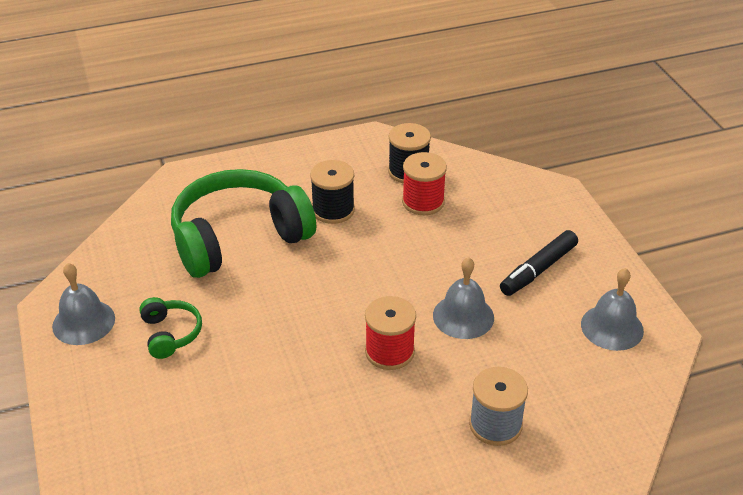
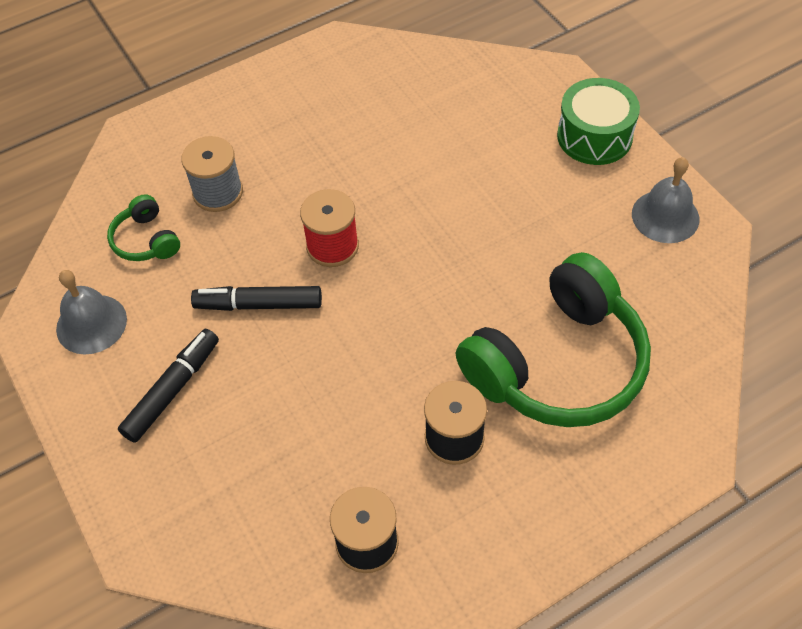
camera: 170 degrees right, 15 degrees up
(93, 408) = (594, 136): none -> green drum
(170, 334) = (567, 221): green headphones -> green headphones (146, 240)
(423, 202) = (334, 481): red spool -> none
(463, 316) = (259, 305): grey bell -> black marker

